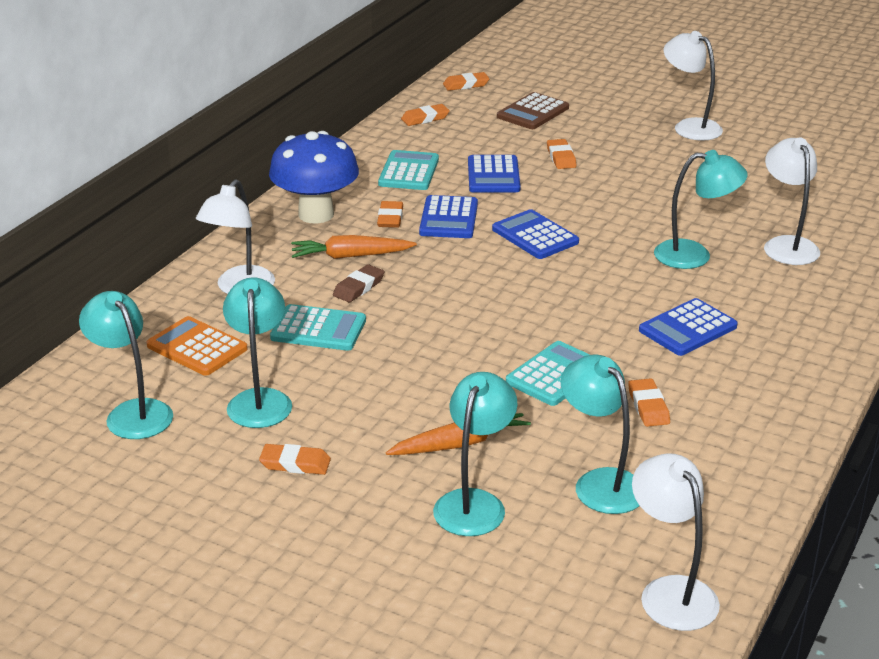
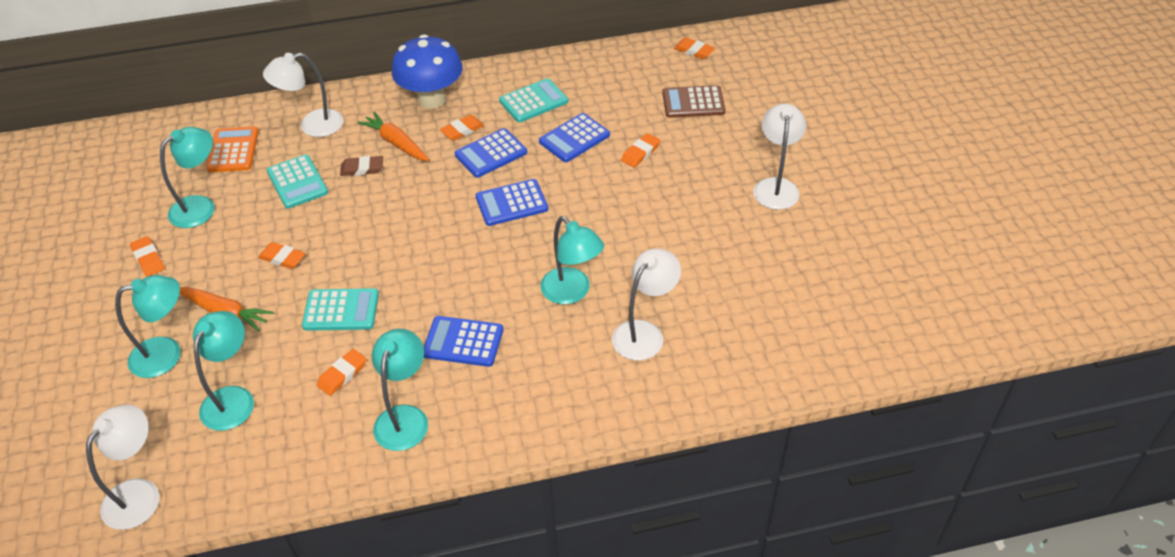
camera: 50 degrees right, 15 degrees up
(133, 412) = (148, 169): turquoise lamp -> turquoise lamp (405, 417)
(425, 118) = (618, 64): orange eraser -> orange eraser (282, 258)
(535, 236) = (511, 203): blue calculator -> blue calculator turned 120 degrees counterclockwise

